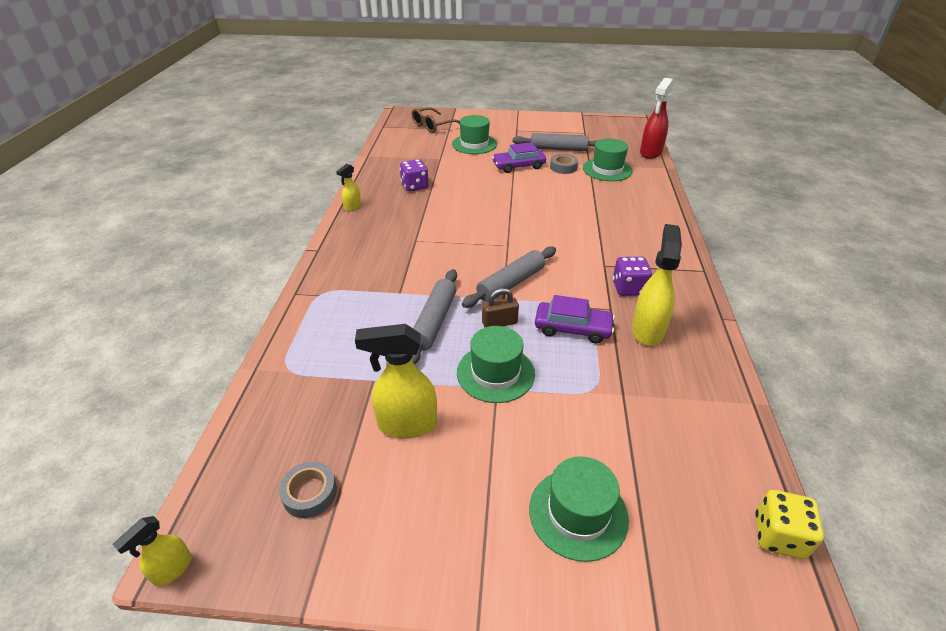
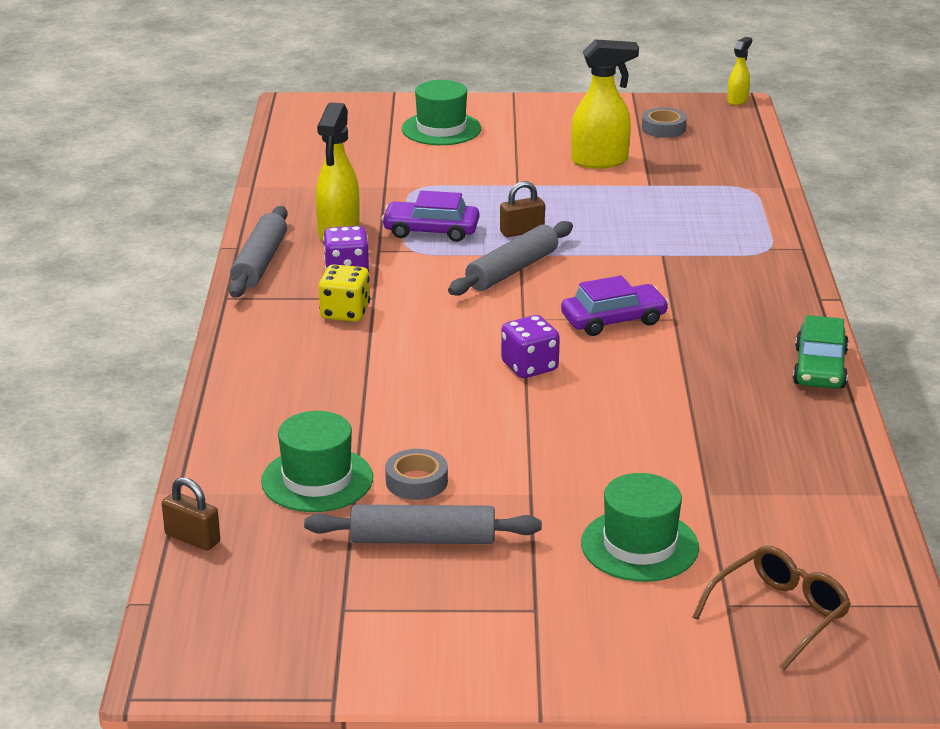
camera: 175 degrees right, 10 degrees down
(352, 207) = (819, 368): yellow spray bottle -> green car
(414, 186) = (728, 417): purple dice -> purple dice (529, 367)
(434, 321) = (604, 229): grey rolling pin -> grey rolling pin (260, 263)
(495, 373) = (520, 194): green hat -> none
(518, 166) = (519, 480): purple car -> purple car (613, 320)
(650, 153) = (192, 538): red spray bottle -> brown padlock
(778, 536) = (286, 127): yellow dice -> yellow dice (345, 312)

